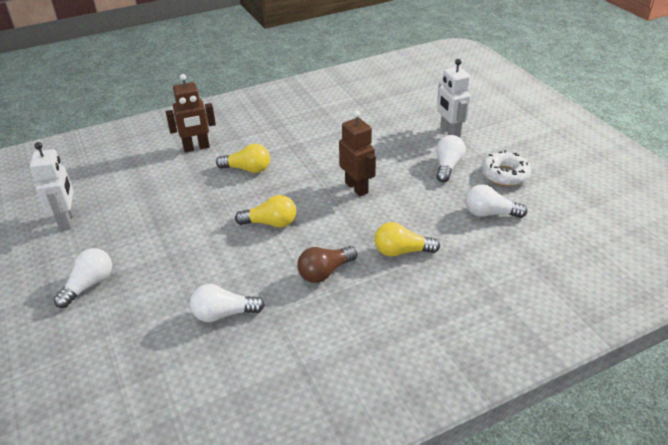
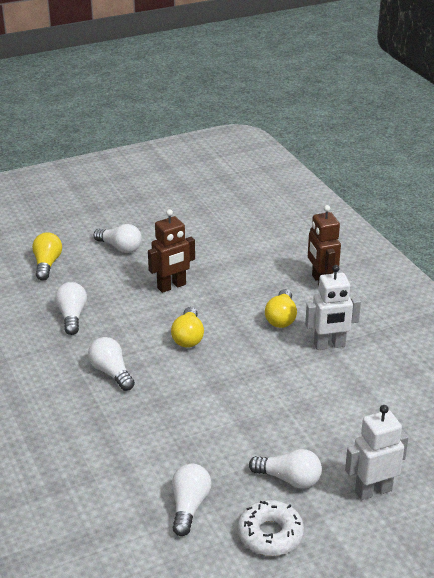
camera: 90 degrees right, 5 degrees down
(67, 220) = (204, 225): white robot -> white robot (329, 345)
(325, 272) = (111, 372): brown light bulb -> white light bulb
(356, 188) = (245, 397): brown robot -> brown robot (172, 286)
(401, 251) = (133, 426): yellow light bulb -> yellow light bulb (47, 264)

